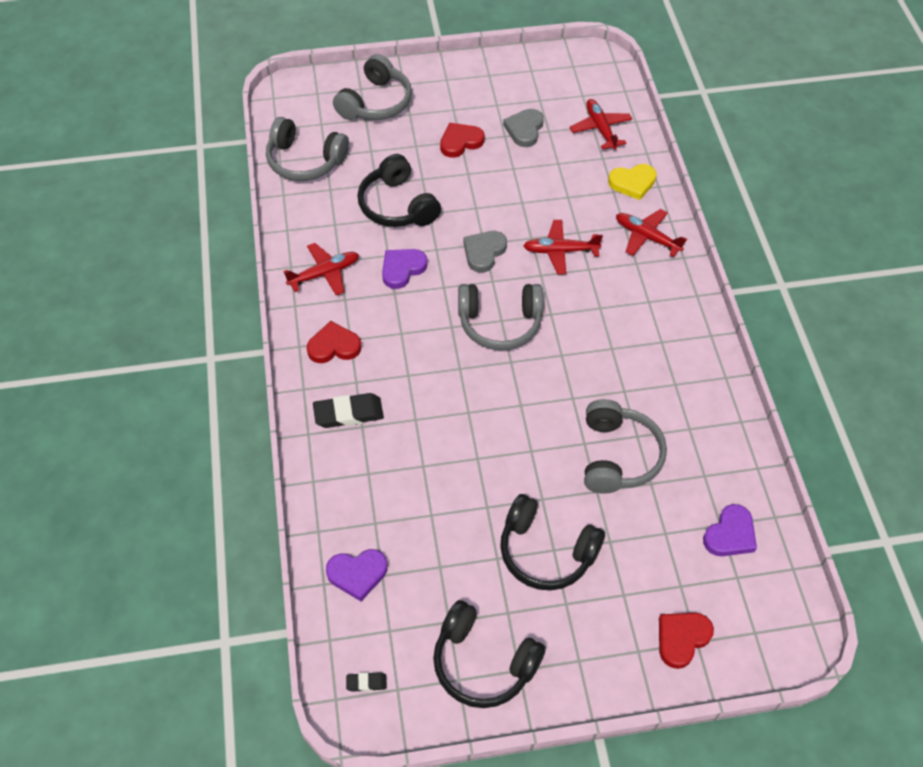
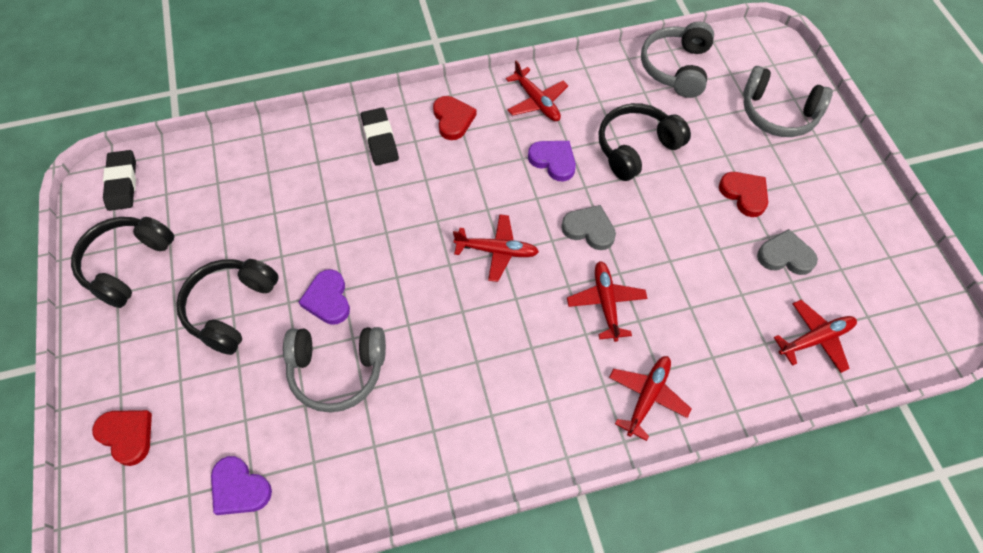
camera: 85 degrees right, 5 degrees up
(357, 574) = (219, 165): purple heart -> purple heart (328, 299)
(366, 683) = (122, 183): black eraser -> black eraser, size x1.96
(500, 323) = (496, 251): grey headphones -> red plane
(632, 183) = (733, 379): yellow heart -> none

